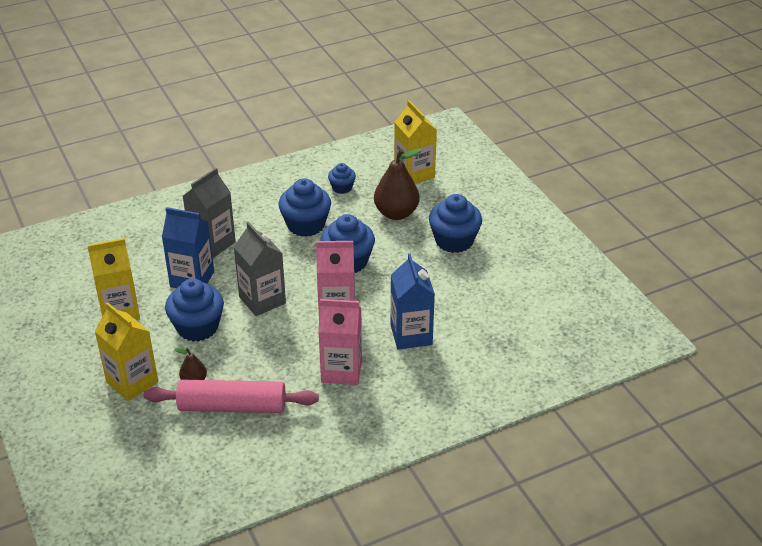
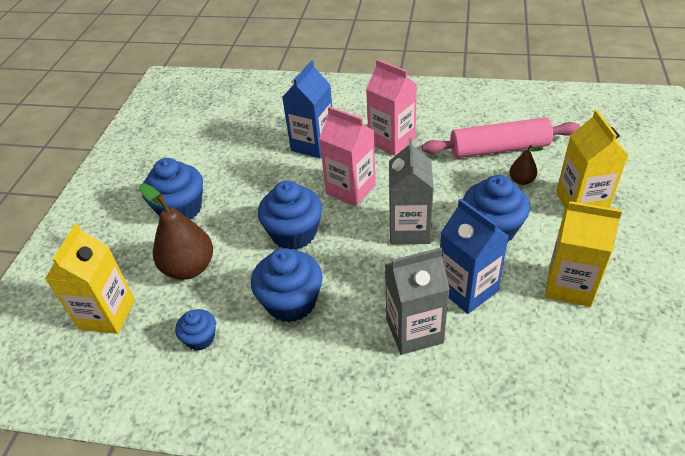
camera: 140 degrees left, 5 degrees up
(232, 406) = (499, 149): pink rolling pin -> pink rolling pin turned 45 degrees counterclockwise

